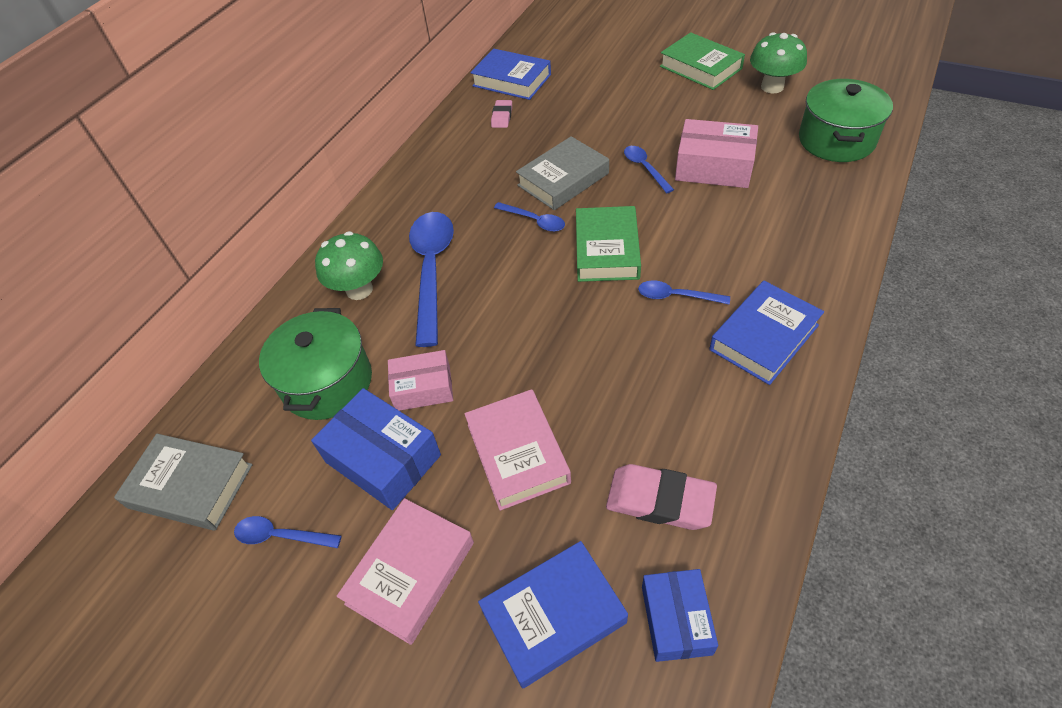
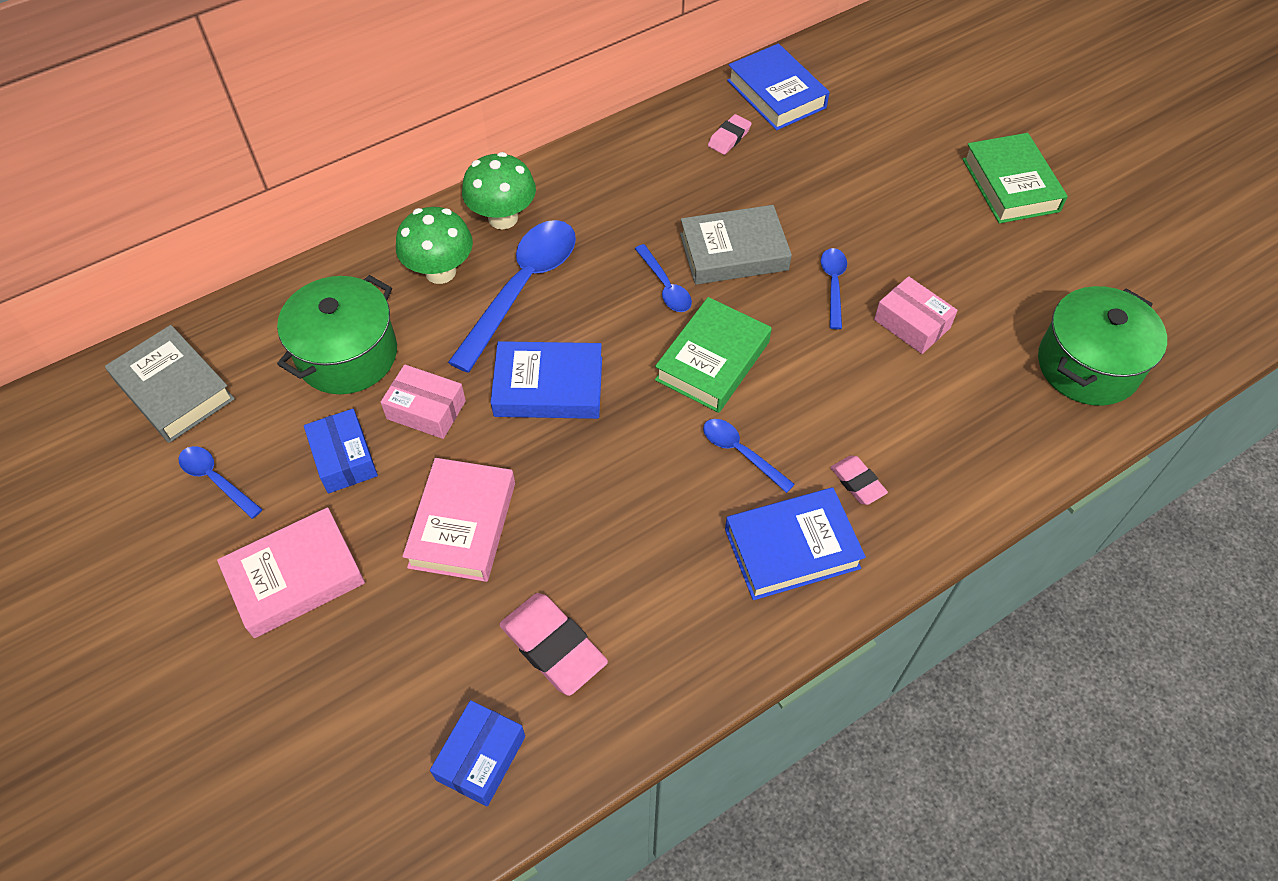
camera: 25 degrees right, 5 degrees up
(383, 458) = (344, 459): blue box -> blue box, size x0.66
(553, 616) = (382, 688): blue book -> blue book (548, 386)
(713, 167) = (912, 324): pink box -> pink box, size x0.66
(767, 274) = (857, 482): none -> pink eraser
(772, 87) = (1075, 255): green mushroom -> green mushroom (503, 218)

